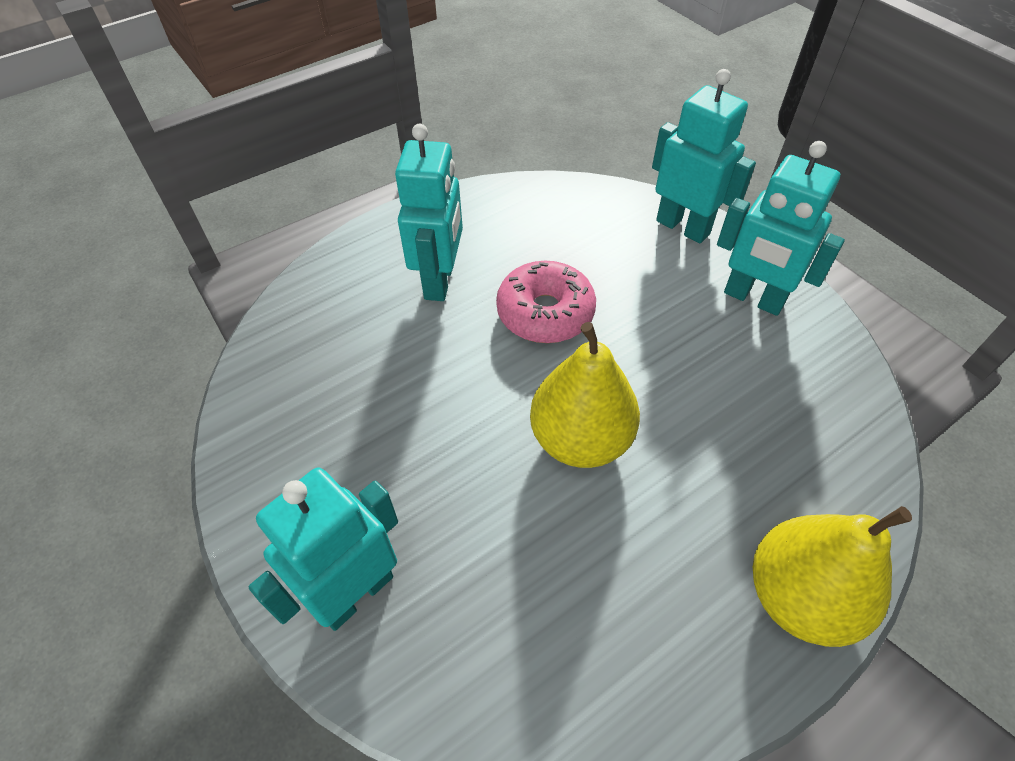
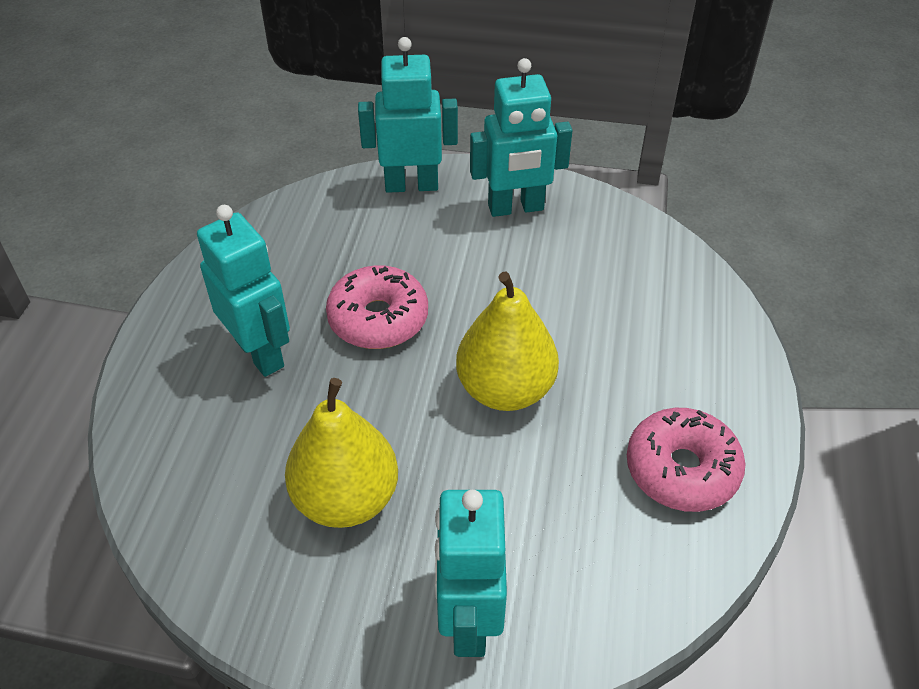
camera: 45 degrees left, 5 degrees down
(657, 633) = (681, 469): none -> pink donut
(800, 596) = (732, 380): yellow pear -> yellow pear (346, 498)

